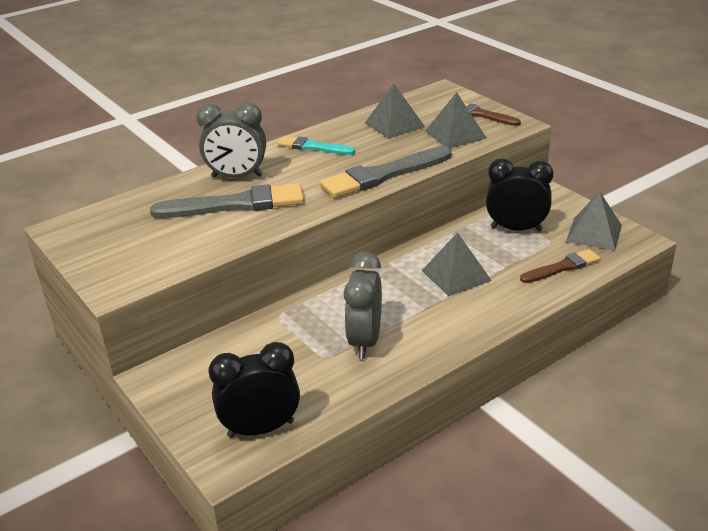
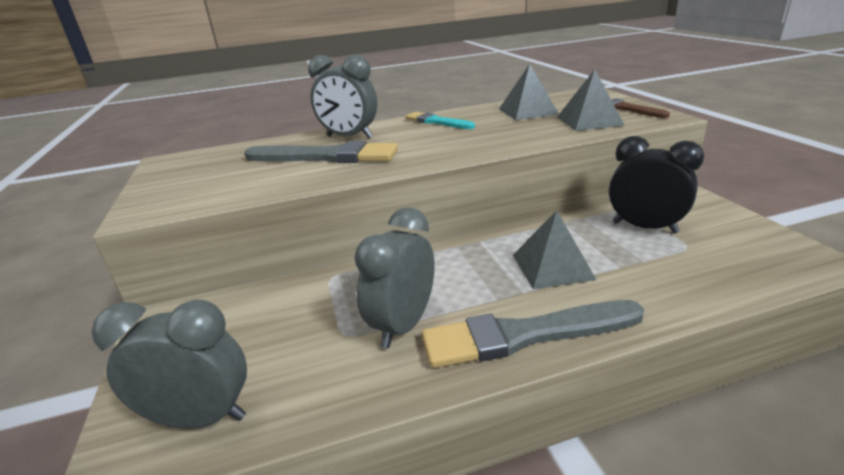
camera: 20 degrees right, 5 degrees down
(261, 429) = (201, 418): black clock -> grey clock
(384, 175) = (492, 146): grey brush -> grey brush (525, 335)
(562, 267) = (700, 279): brown brush -> none
(594, 233) = (751, 245): grey pyramid -> none

